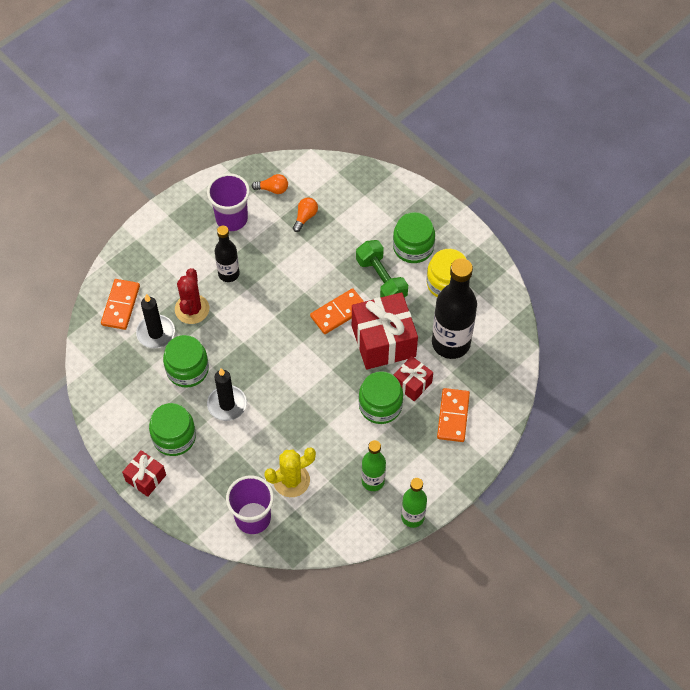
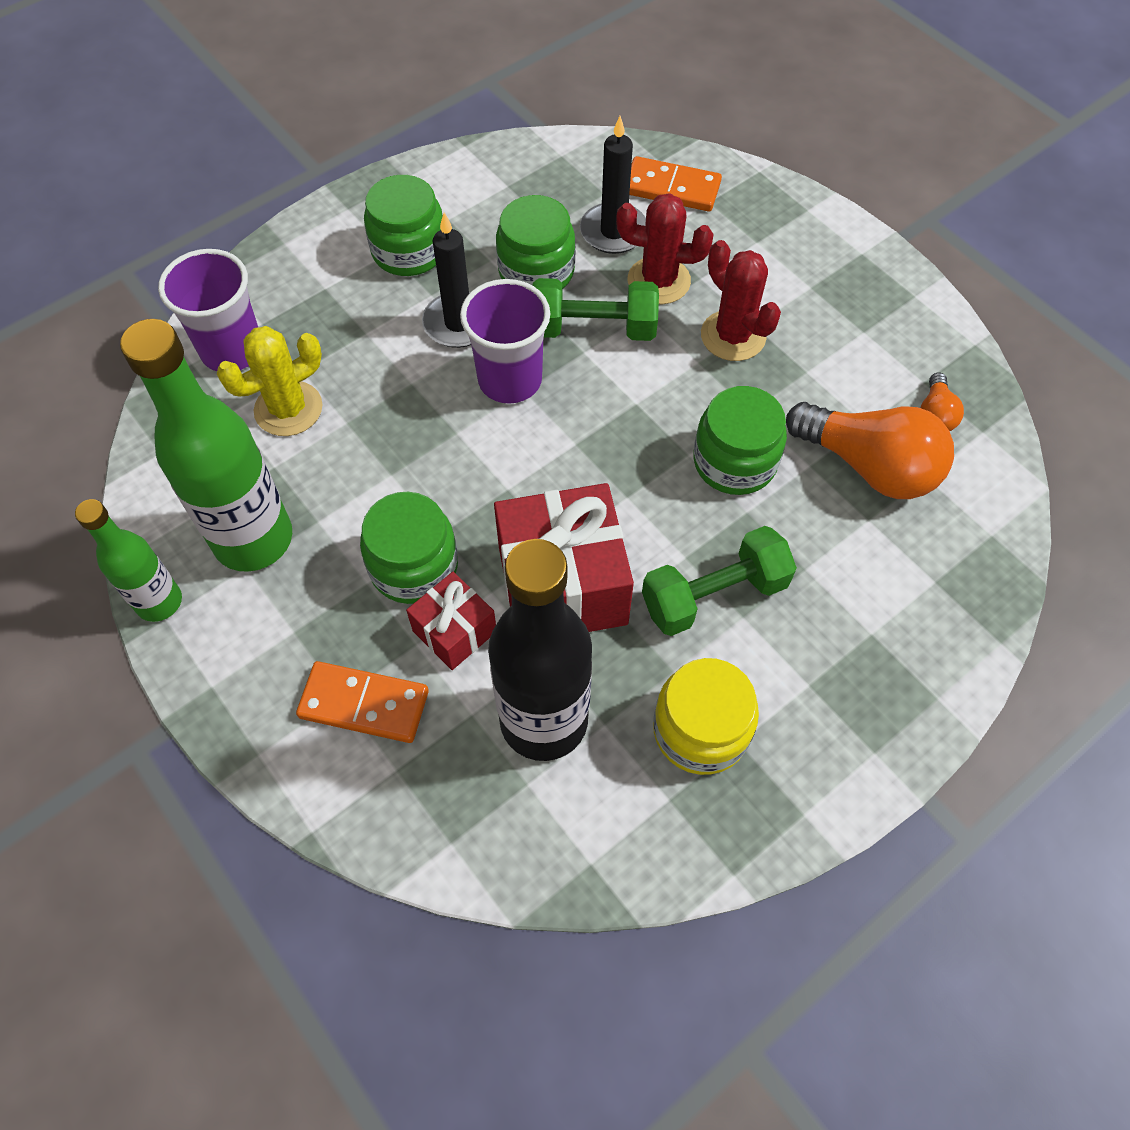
camera: 95 degrees right, 0 degrees up
(145, 478) = (343, 214): red gift -> none
(227, 338) = (593, 328): none -> green dumbbell
(228, 274) = (733, 336): black bottle -> red cactus
(231, 219) = (858, 345): purple cup -> purple cup (510, 380)
(291, 480) = (288, 409): yellow cactus -> yellow cactus turned 75 degrees clockwise
(305, 217) = (869, 466): orange light bulb -> orange light bulb, size x2.11
(338, 313) = (636, 509): orange domino -> none
(373, 481) = (253, 539): green bottle -> green bottle, size x1.77
(413, 247) = (798, 667): green jar -> green jar (734, 462)

